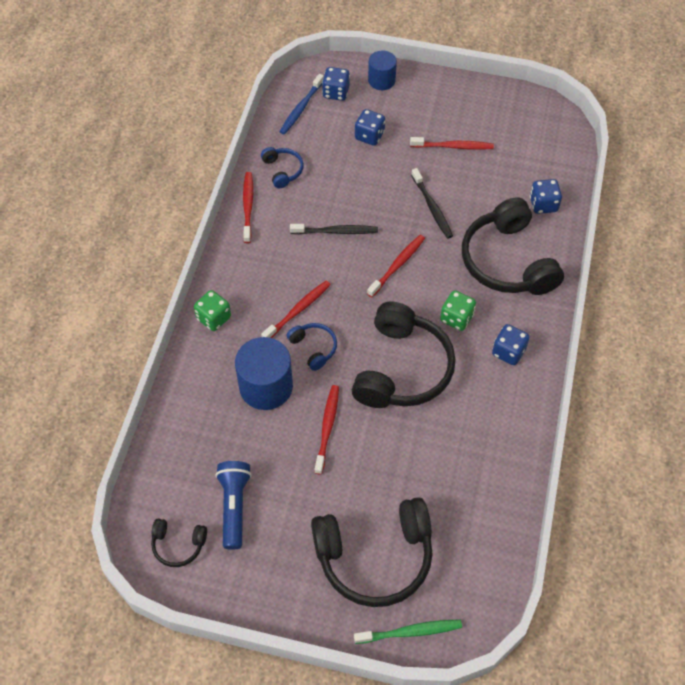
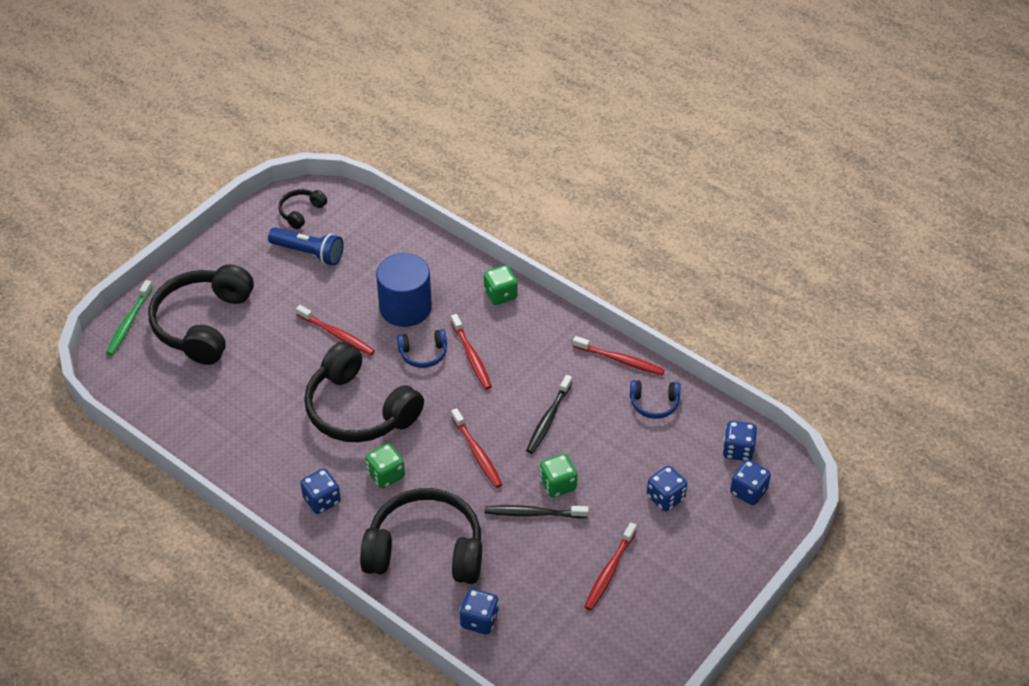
camera: 115 degrees right, 10 degrees down
(301, 108) = (738, 450): blue toothbrush -> blue dice
(381, 80) = (748, 544): blue cylinder -> none
(396, 202) = (558, 485): none -> green dice

